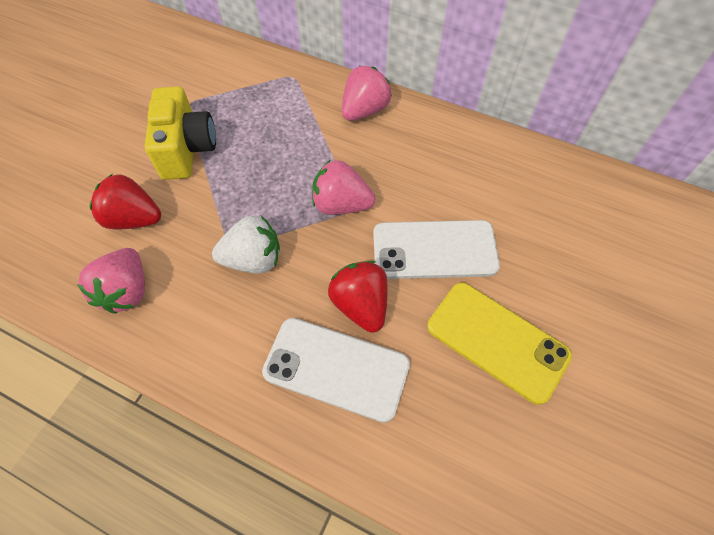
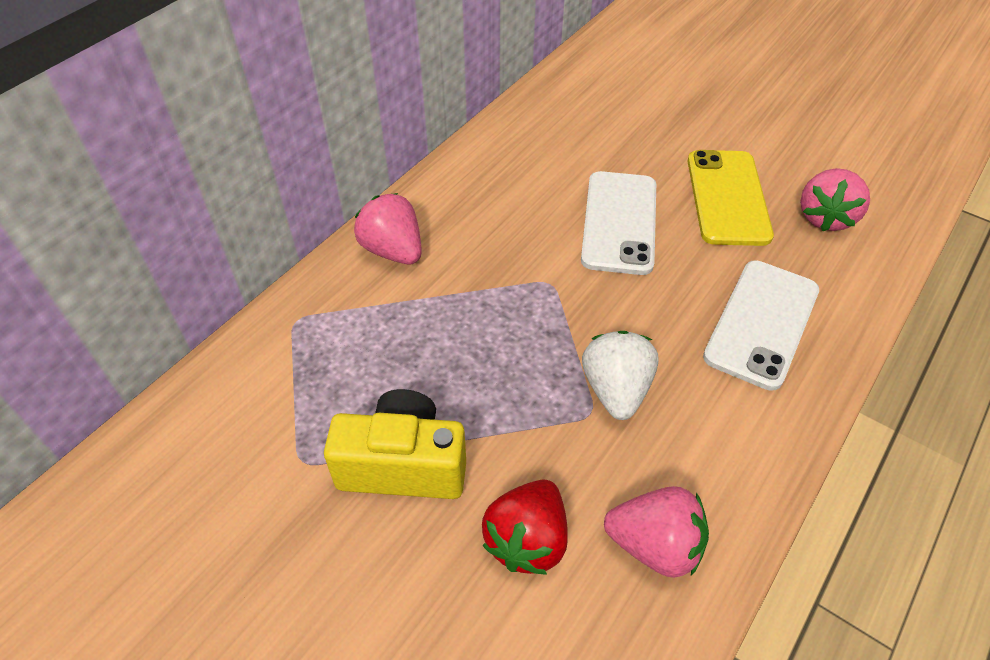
camera: 80 degrees left, 10 degrees down
(341, 205) = (544, 293): pink strawberry -> pink strawberry (825, 217)
(360, 305) = (685, 293): red strawberry -> none
(497, 341) = (727, 197): yellow phone -> yellow phone turned 45 degrees counterclockwise

